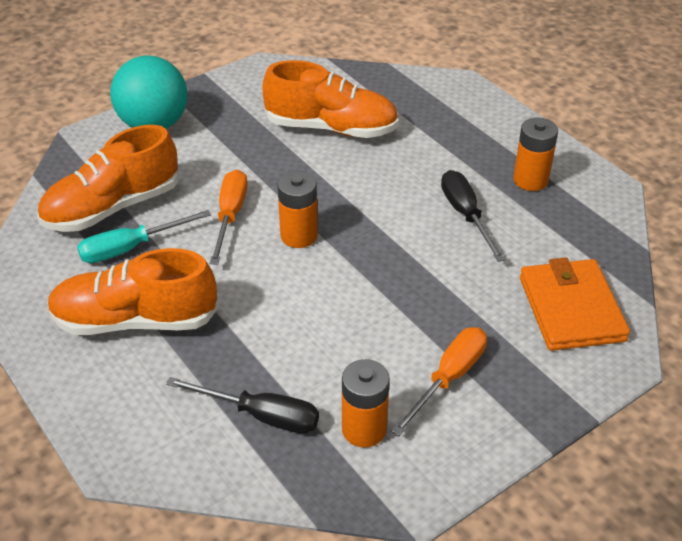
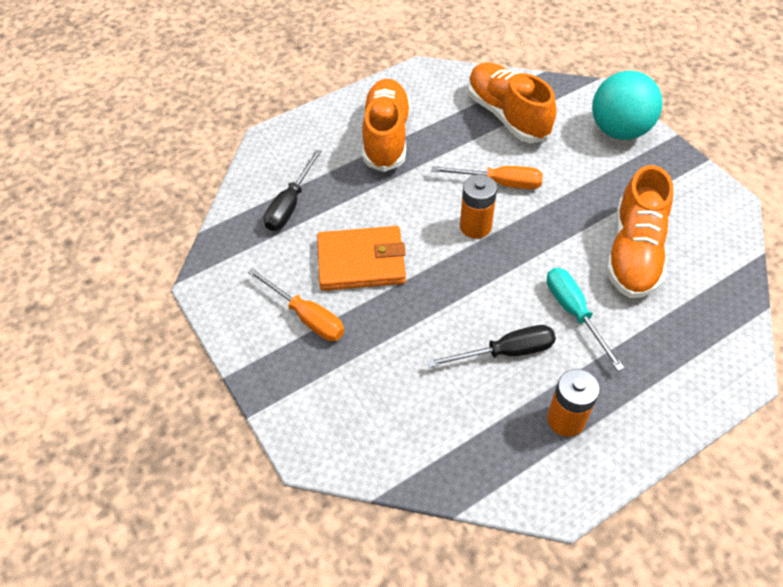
camera: 95 degrees right, 10 degrees up
(131, 248) = (461, 129): turquoise screwdriver -> turquoise screwdriver (574, 313)
(364, 429) = (267, 260): orange battery -> none
(571, 308) = (375, 422): orange wallet -> orange wallet (361, 262)

